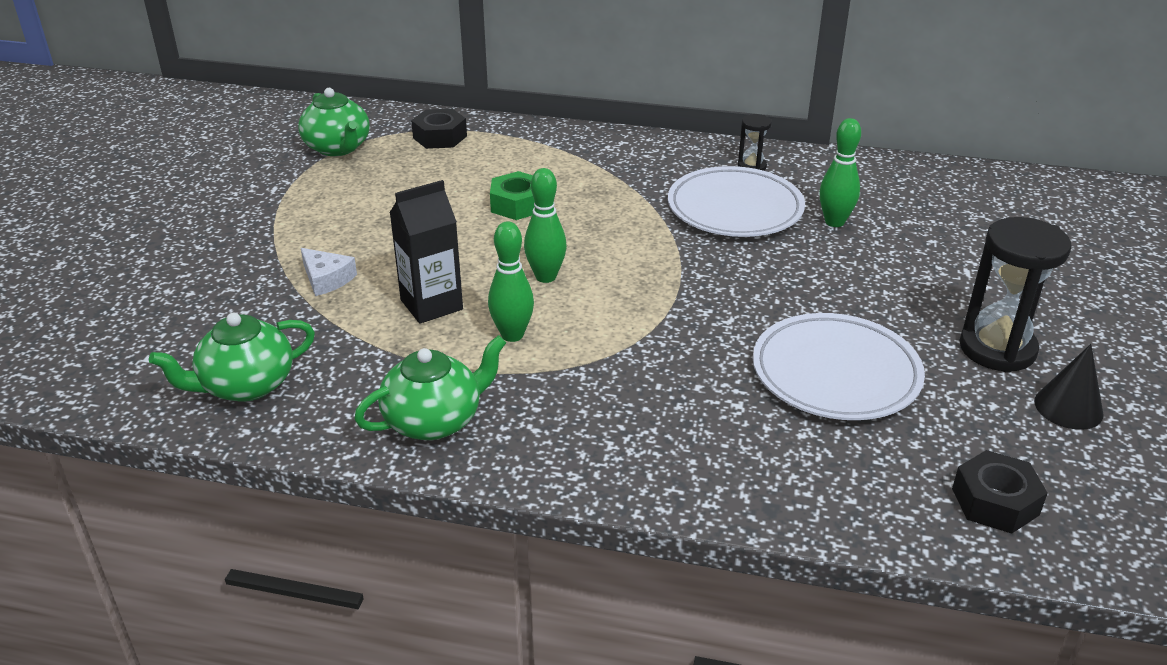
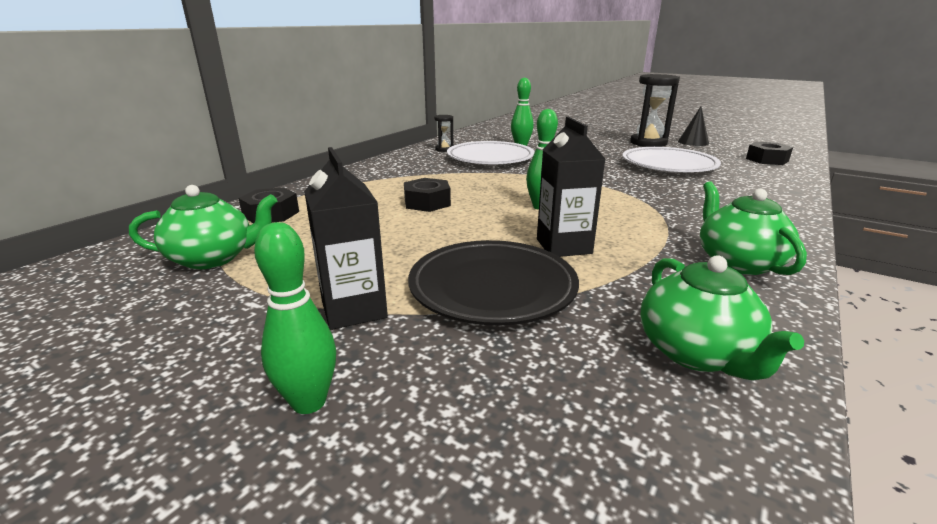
camera: 70 degrees left, 10 degrees down
(275, 228) = (354, 309): none -> black carton
(326, 279) = (492, 288): white cheese -> black plate
(512, 335) = (617, 225): green bowling pin -> green bowling pin (309, 402)
(517, 204) = (427, 202): green nut -> black nut

